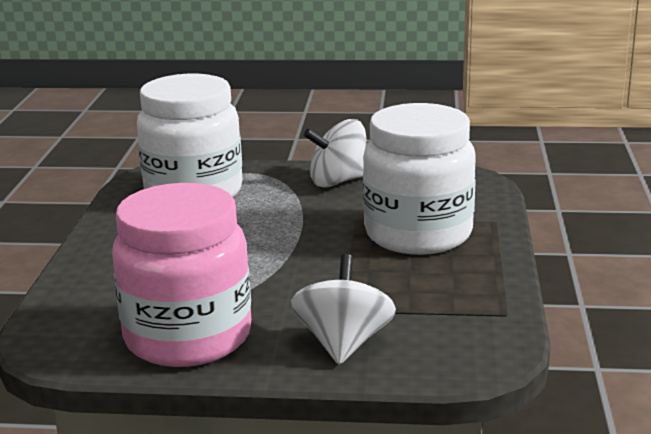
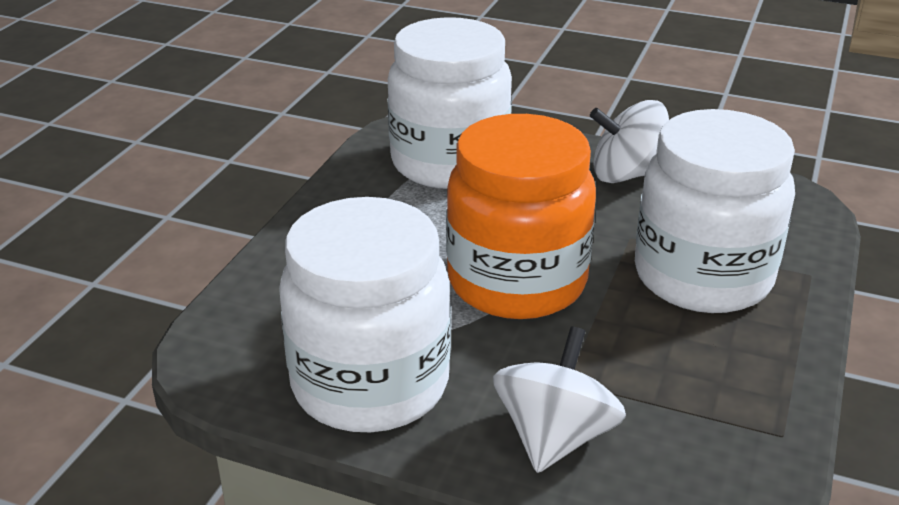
camera: 15 degrees right, 10 degrees up
(188, 337) = (370, 384): pink jar -> white jar
(278, 258) = (517, 282): none -> orange jar

